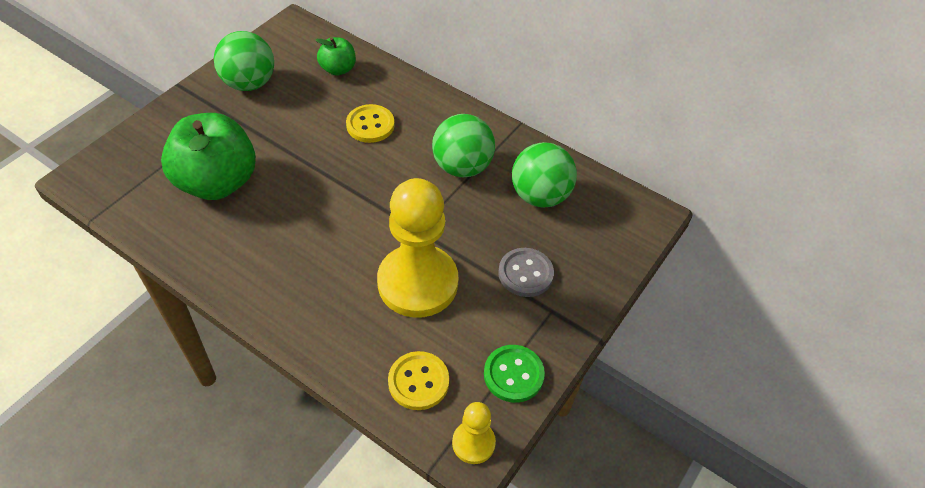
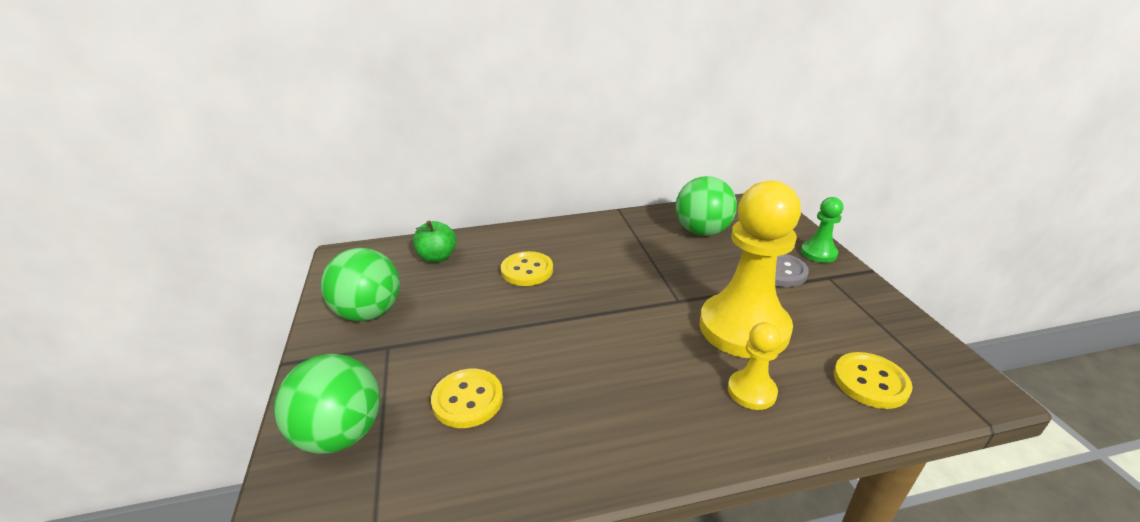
camera: 45 degrees left, 20 degrees down
(217, 182) = (467, 400): green apple -> yellow button
(462, 167) = (632, 249): green ball -> green ball (340, 434)
(473, 443) = (966, 382): yellow pawn -> yellow pawn (751, 391)
(513, 374) = (890, 324): green button -> none
(588, 290) = (818, 253): none -> green pawn

